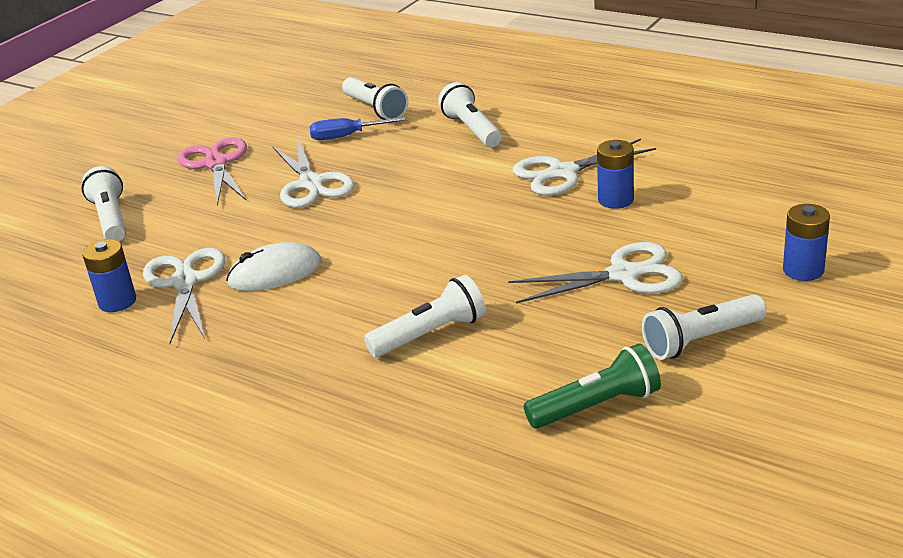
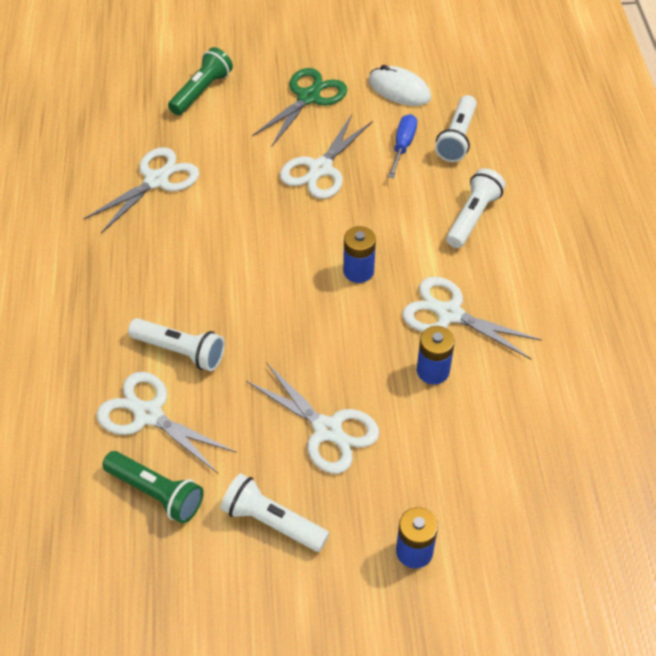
camera: 50 degrees right, 20 degrees up
(111, 219) = (201, 91): white flashlight -> green flashlight
(117, 301) = (114, 161): blue battery -> blue battery (358, 271)
(216, 163) = (308, 97): pink scissors -> green scissors
(275, 273) = (196, 221): white mouse -> white mouse (399, 89)
(347, 136) = (403, 146): blue screwdriver -> blue screwdriver turned 60 degrees clockwise
(489, 381) = (148, 414): none -> white scissors

